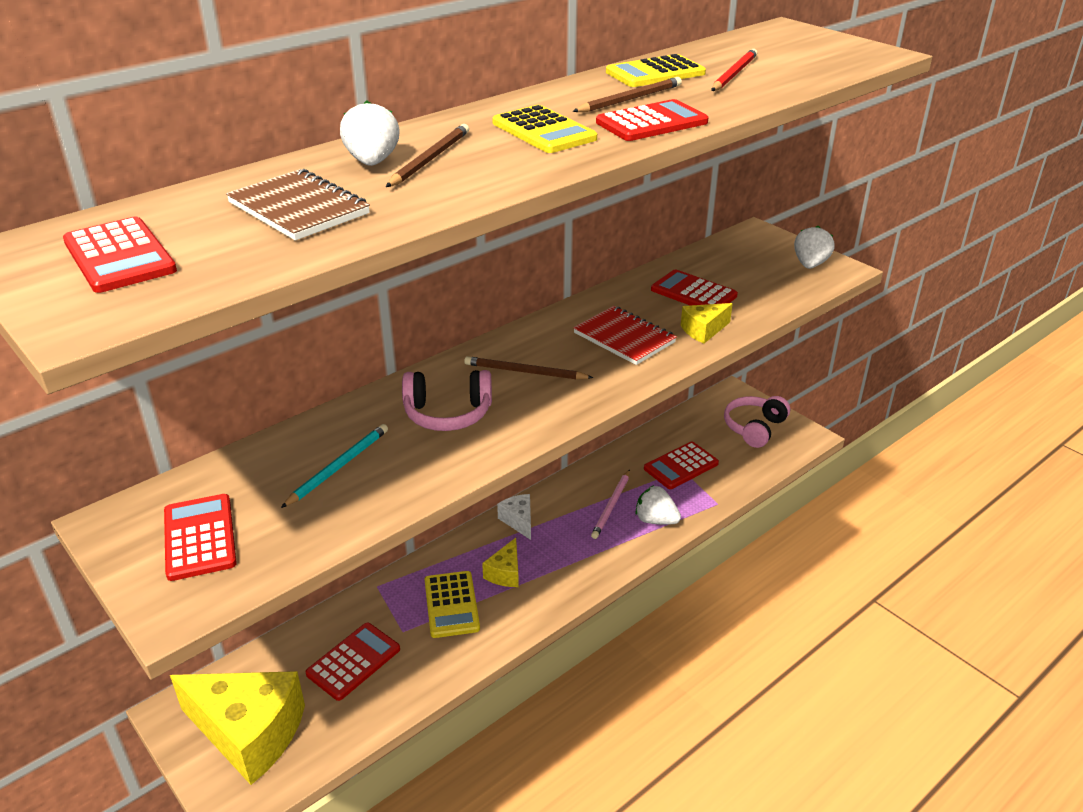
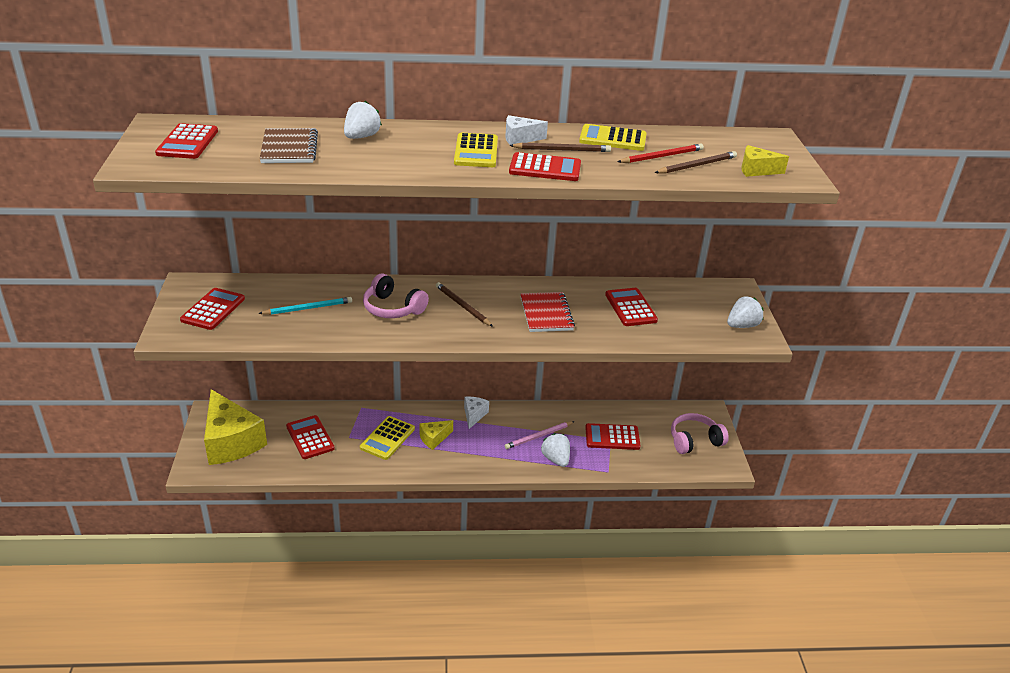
camera: 35 degrees right, 0 degrees up
(353, 661) = (310, 437): red calculator -> red calculator turned 105 degrees counterclockwise
(429, 159) = (390, 146): brown pencil -> brown pencil (696, 165)
(563, 103) = (520, 138): none -> white cheese
(703, 330) = (602, 332): yellow cheese -> yellow cheese (756, 170)

